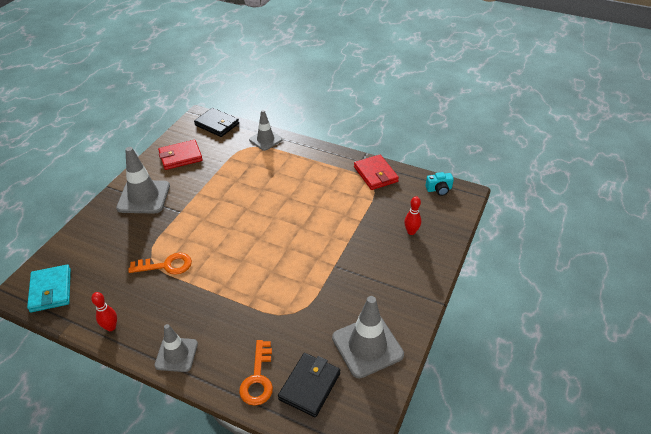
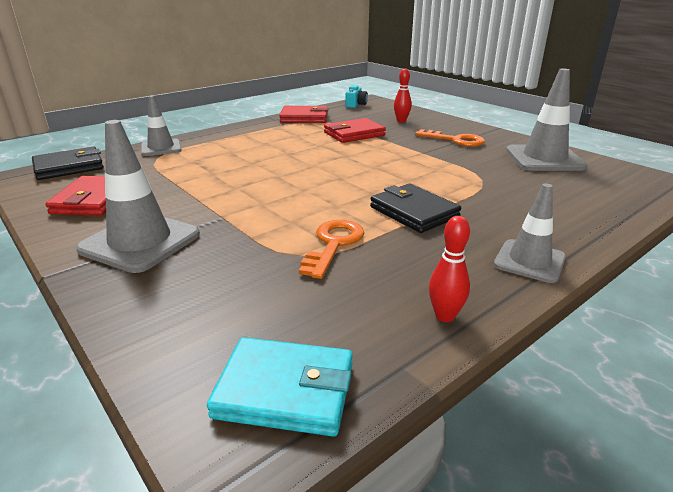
camera: 65 degrees left, 15 degrees down
(258, 378) = (582, 213): orange key -> orange key (455, 140)
(309, 386) = (596, 190): black wallet -> black wallet (414, 212)
(354, 215) = (354, 134): none -> red wallet

